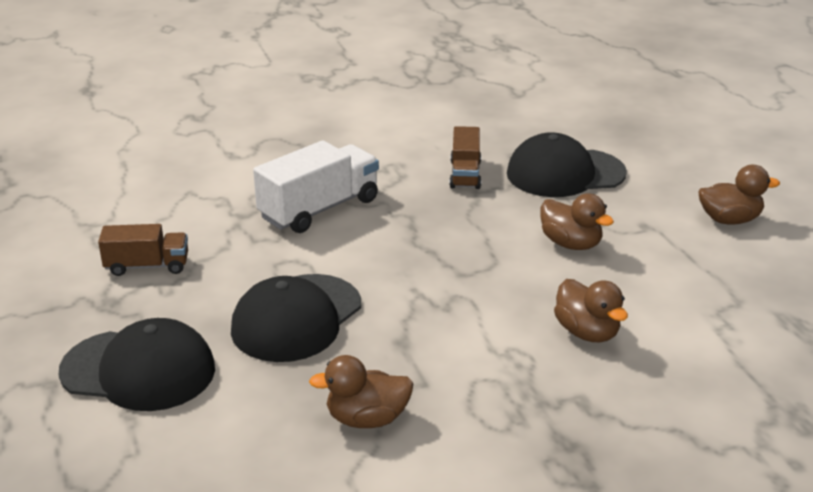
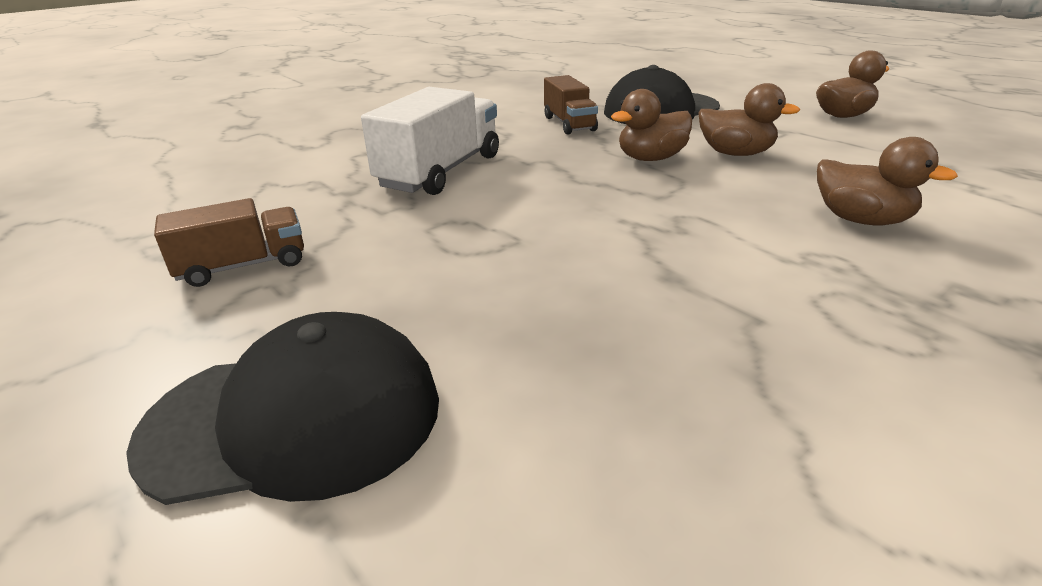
camera: 20 degrees left, 0 degrees up
(296, 318) = (505, 281): black cap -> none
(367, 419) = (738, 392): brown duck -> brown duck (651, 158)

